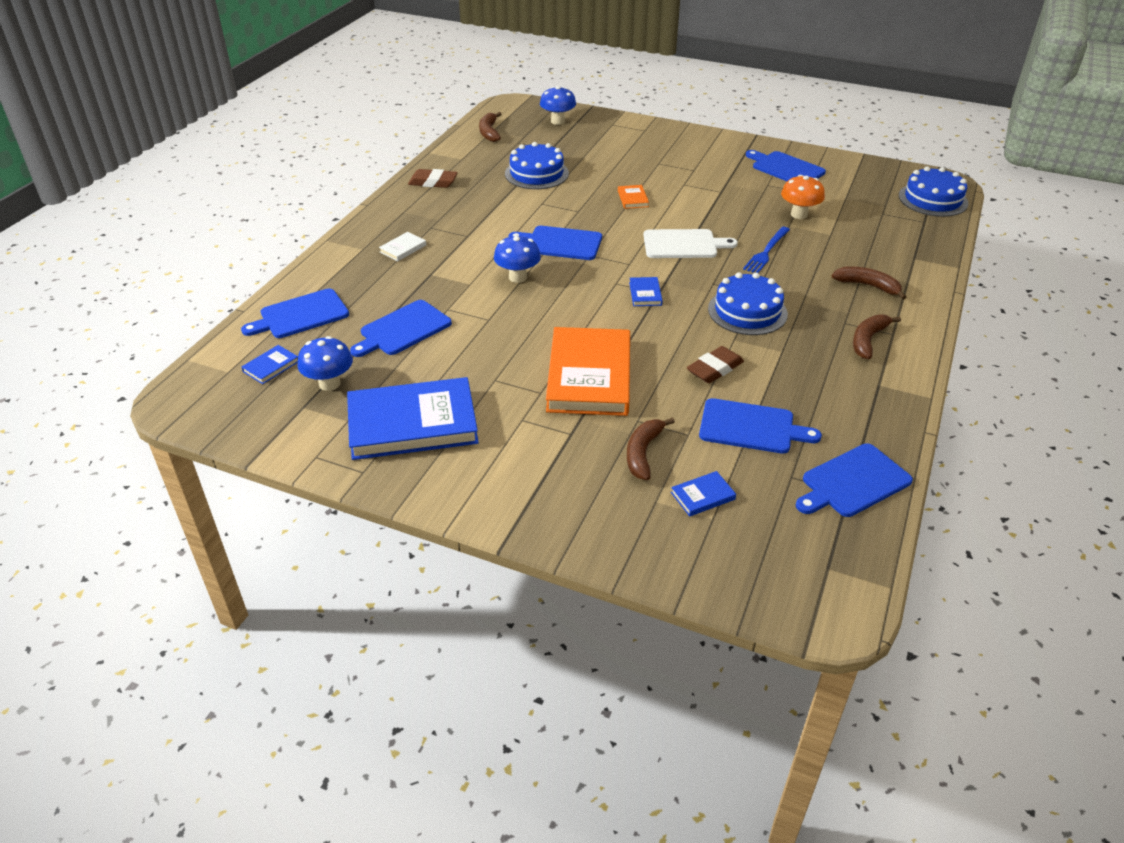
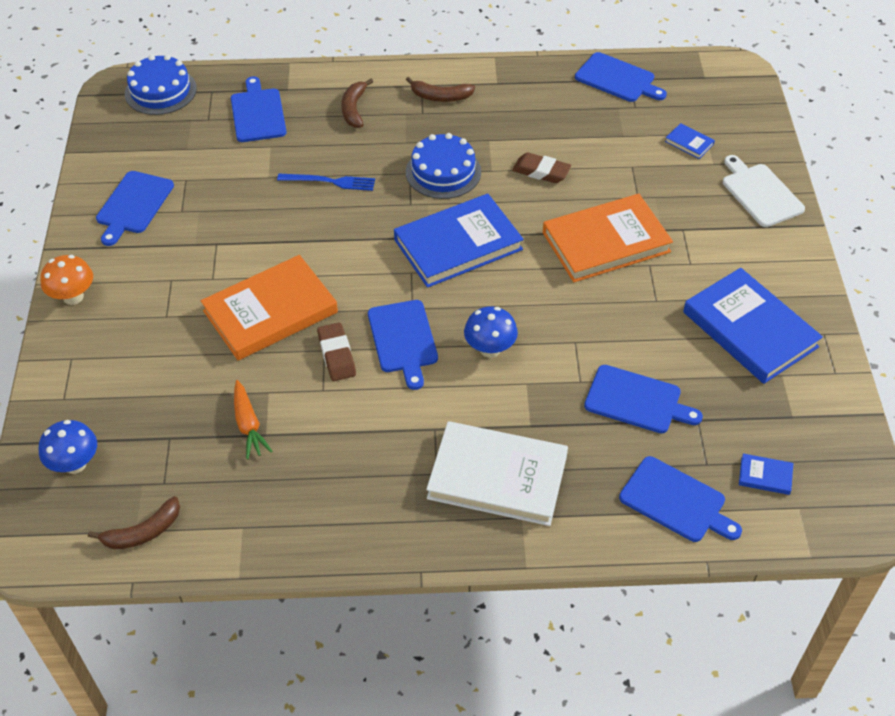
camera: 115 degrees left, 10 degrees up
(329, 384) = (750, 414): blue mushroom -> none
(403, 248) = (497, 477): white book -> white book, size x2.48
(433, 182) = (325, 527): brown eraser -> brown eraser (337, 355)
(536, 173) = (248, 425): blue cake -> orange carrot
(633, 199) = (270, 312): orange book -> orange book, size x2.48
(643, 453) = (671, 183): brown banana -> none
(645, 294) = (458, 244): blue book -> blue book, size x2.48
(683, 244) = (350, 243): white cutting board -> white cutting board (760, 193)
(751, 427) = (598, 136): blue cutting board -> blue cutting board (258, 113)
(799, 214) = (240, 174): orange mushroom -> orange mushroom (73, 297)

